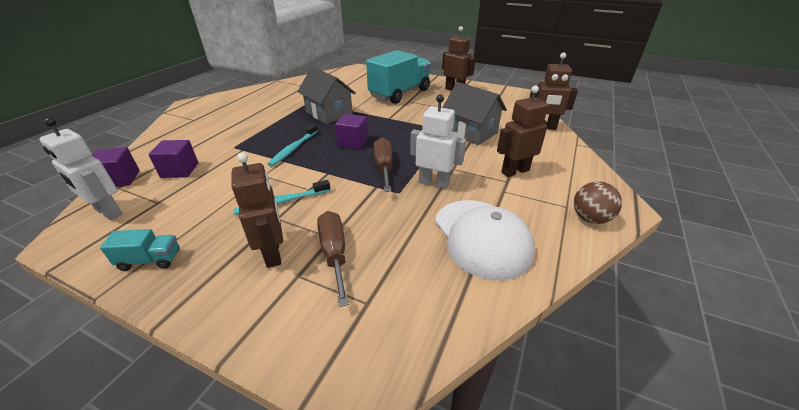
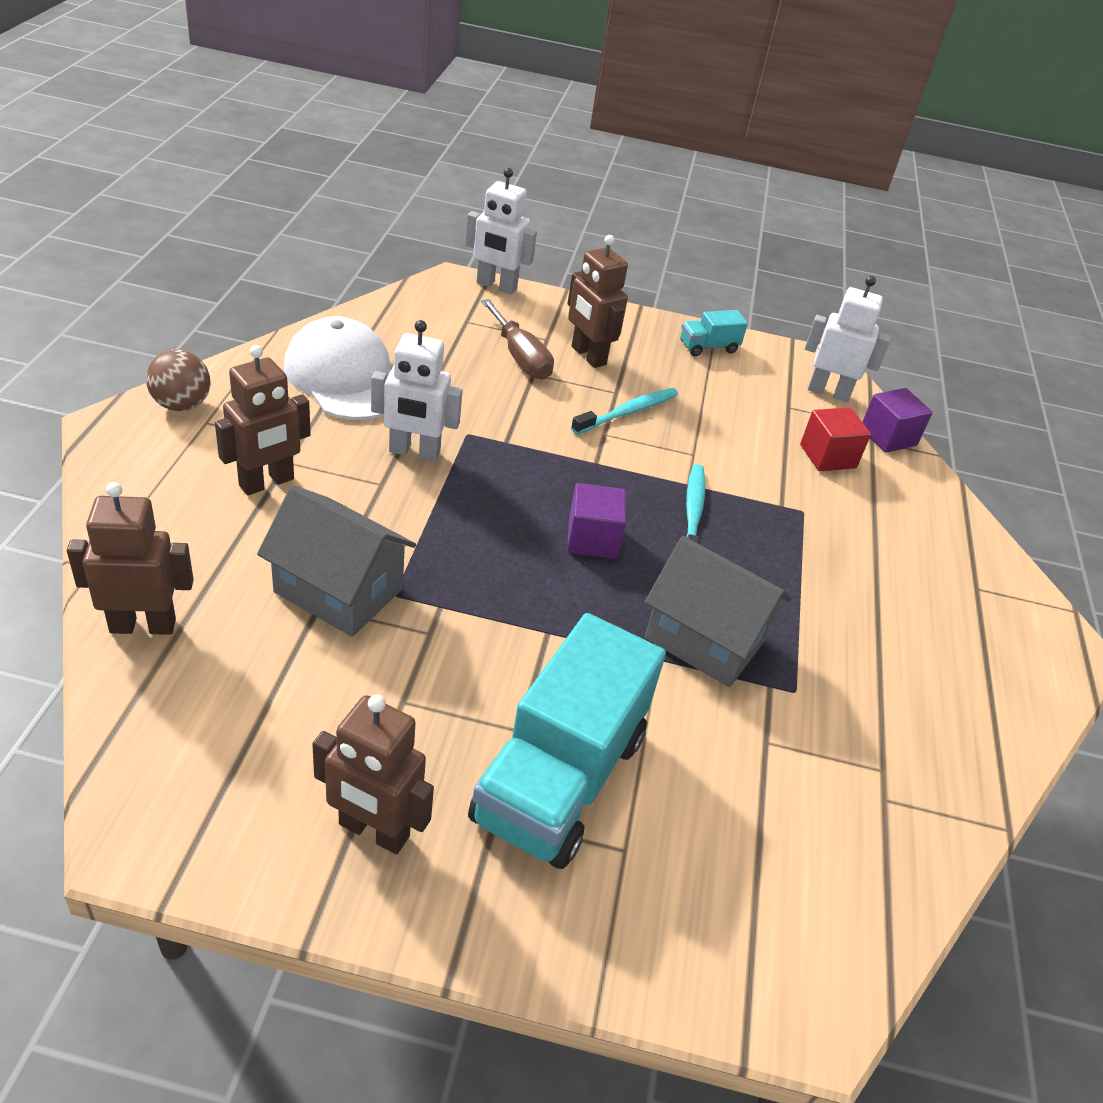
camera: 160 degrees right, 5 degrees up
(180, 170) = (827, 456): purple cube -> red cube
(309, 369) = (496, 286): none -> white robot
(384, 167) = (507, 479): brown screwdriver -> none

